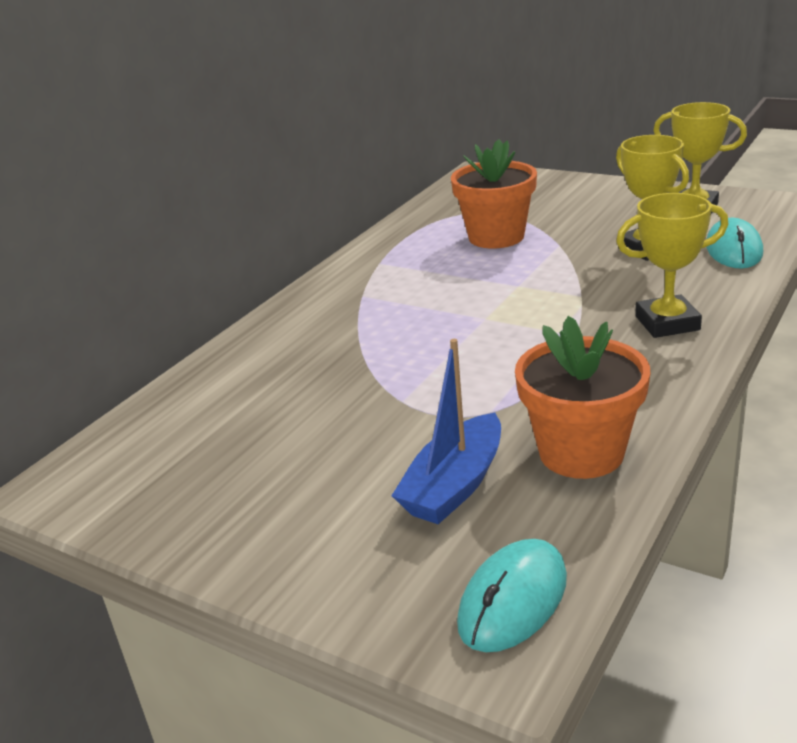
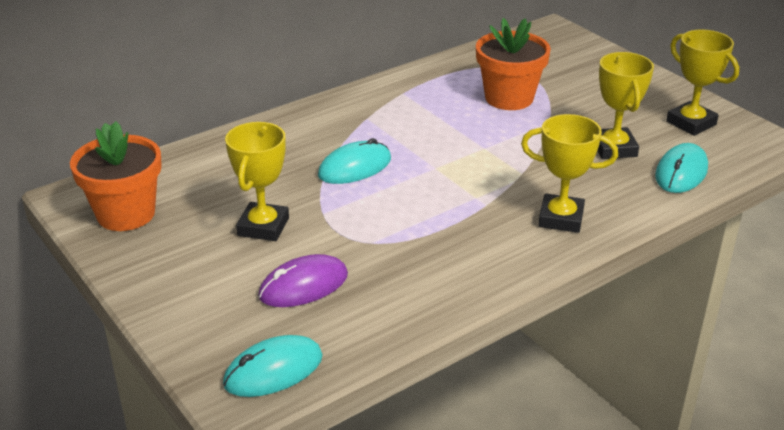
camera: 20 degrees right, 5 degrees up
(343, 438) = (263, 227): none -> yellow trophy
(395, 344) = (354, 167): none -> turquoise mouse
(455, 485) = (303, 286): blue boat -> purple mouse
(581, 453) = (402, 294): orange flower pot -> orange flower pot (126, 214)

